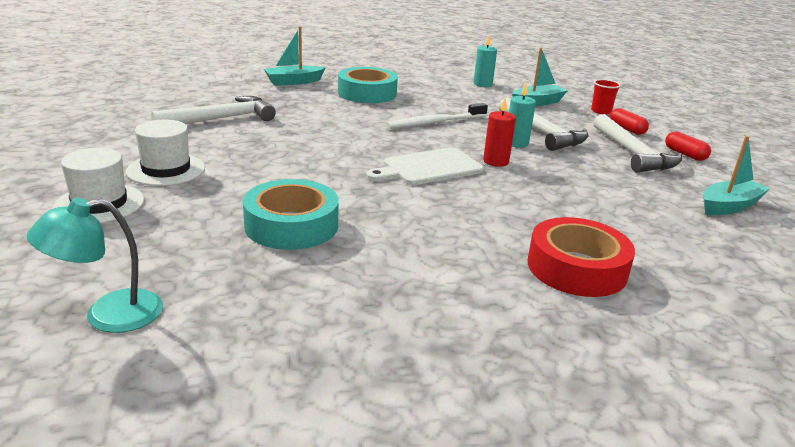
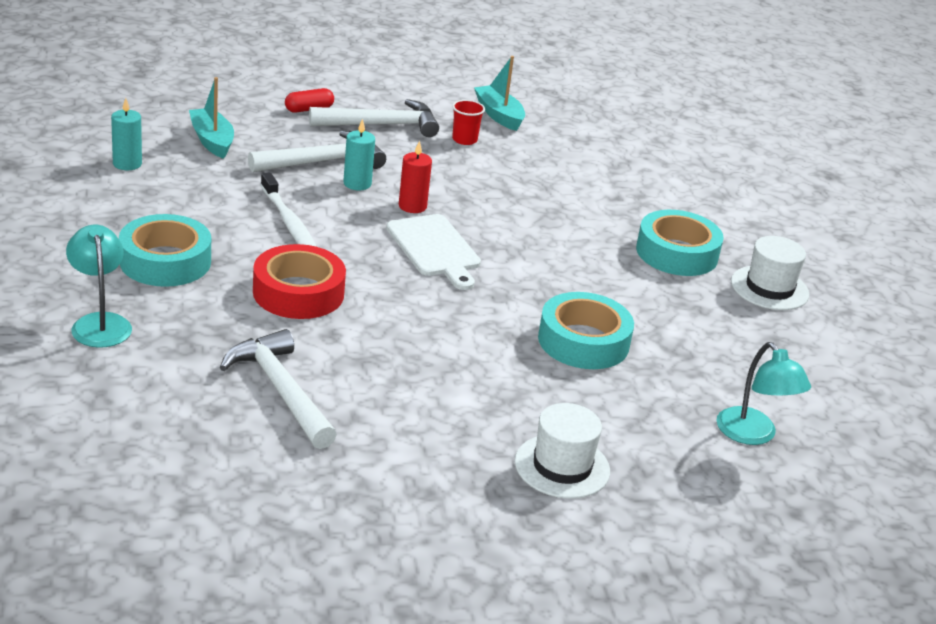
camera: 90 degrees left, 5 degrees up
(166, 170) = (464, 427): white hat -> white hat (769, 288)
(293, 82) = (100, 323): turquoise boat -> turquoise lamp
(500, 299) = (677, 253): none -> turquoise tape
(576, 268) = (622, 211): red tape -> red tape (298, 293)
(601, 111) = (247, 108): red cup -> red cup (464, 140)
(685, 154) = (381, 99): red capsule -> none

